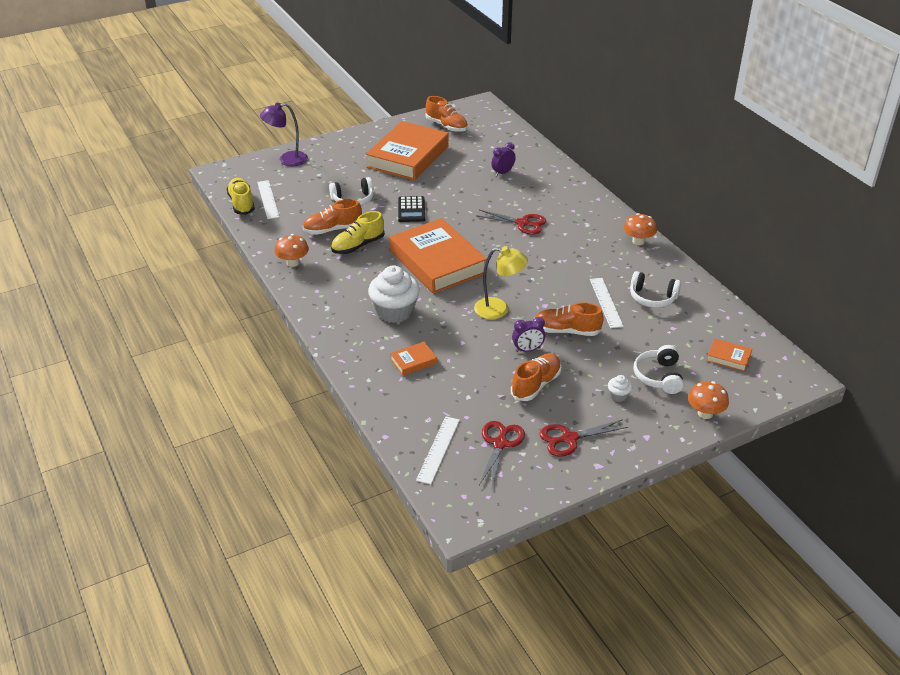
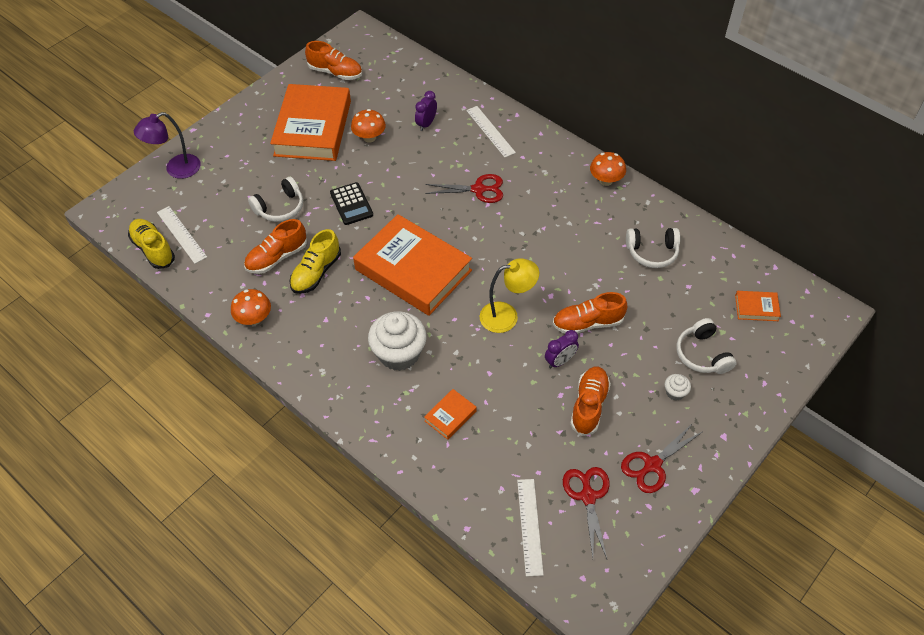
camera: 20 degrees left, 15 degrees up
(606, 302) = (610, 272): white ruler -> white ruler (490, 131)
(705, 413) = (765, 387): orange mushroom -> orange mushroom (369, 137)

